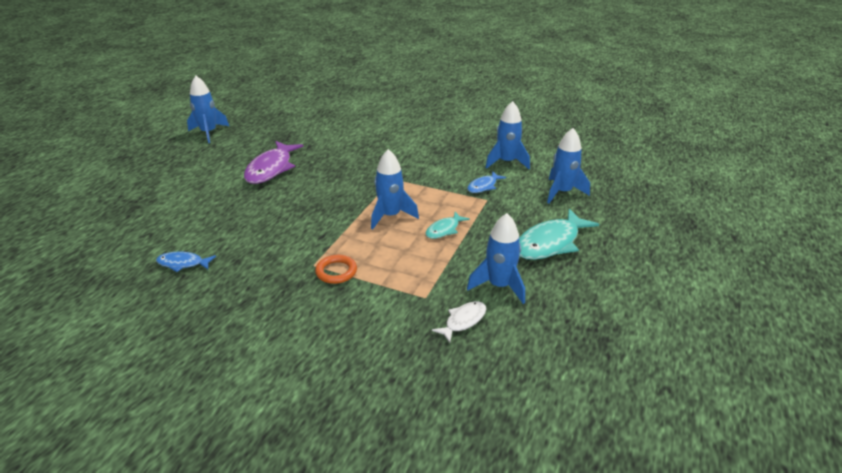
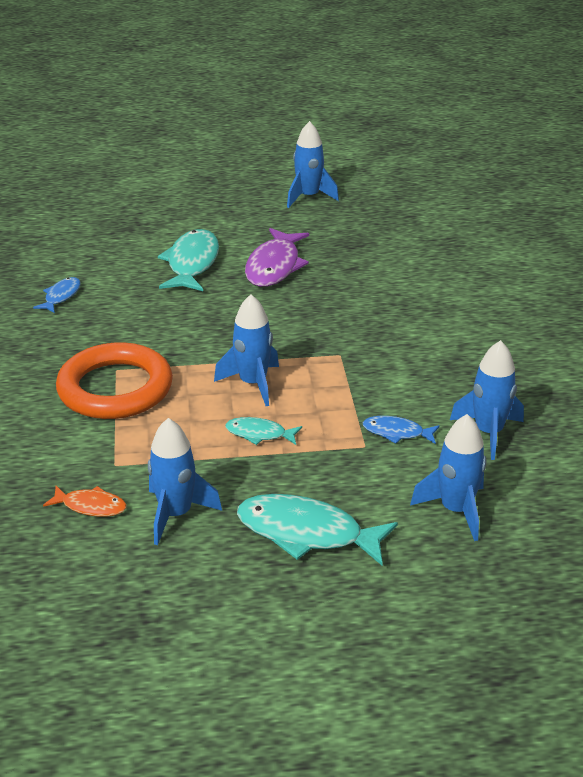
camera: 60 degrees right, 0 degrees up
(183, 263) = (61, 296): blue fish -> blue fish turned 45 degrees clockwise
(223, 195) = (192, 263): none -> turquoise fish
(271, 169) = (274, 266): purple fish -> purple fish turned 60 degrees counterclockwise
(336, 271) = (115, 388): orange ring -> orange ring, size x2.25
(463, 321) = (90, 506): white fish -> orange fish

